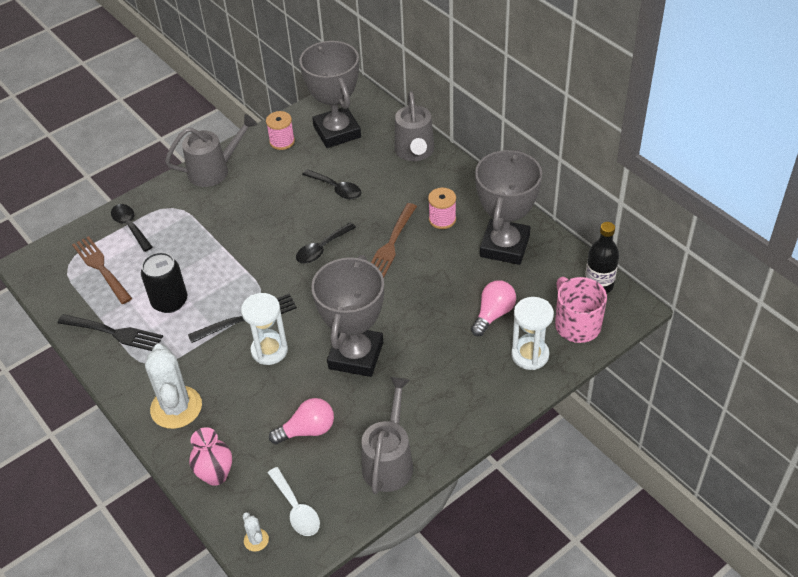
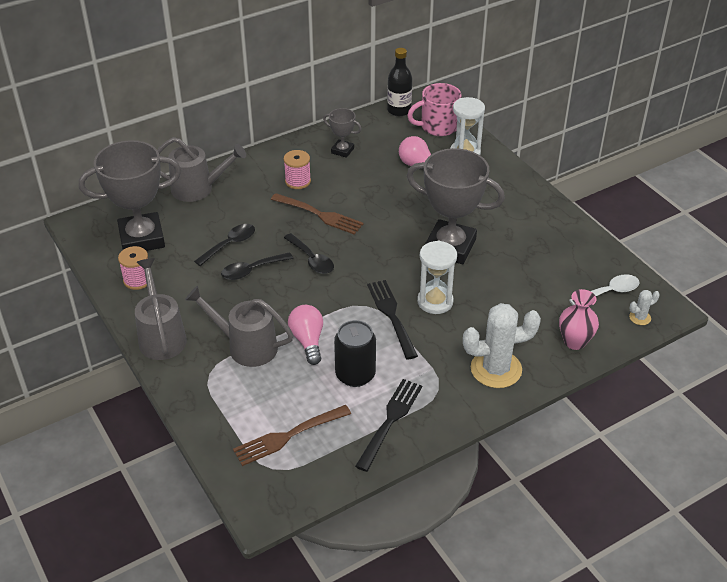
camera: 85 degrees left, 5 degrees down
(130, 226) = (228, 410): black spoon -> black spoon (252, 270)
(307, 430) = (529, 281): pink light bulb -> pink light bulb (308, 341)
(389, 460) = (563, 236): grey watering can -> grey watering can (245, 346)
(505, 246) = (342, 150): grey trophy -> grey trophy, size x0.47

